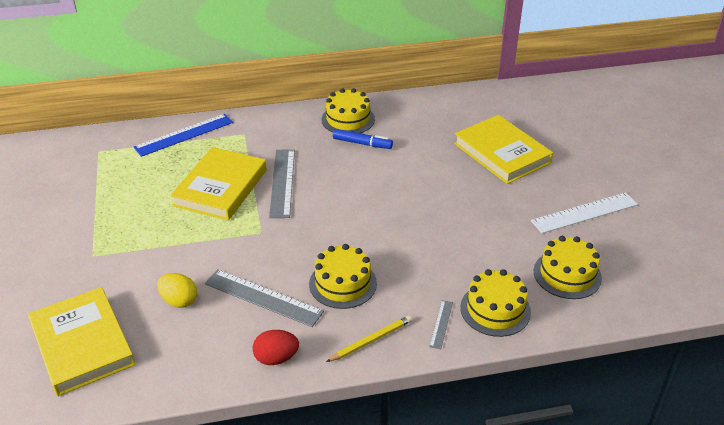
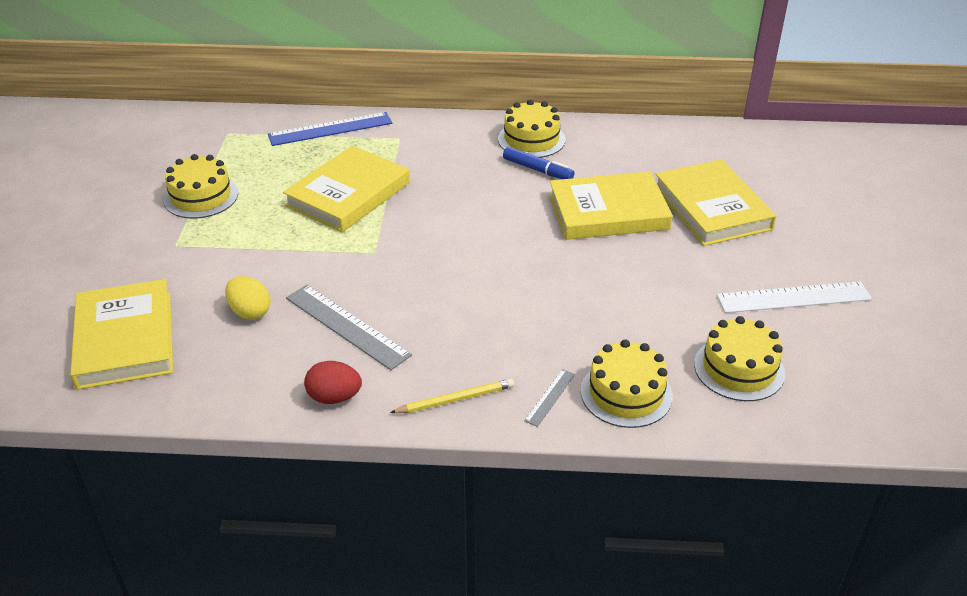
camera: 15 degrees right, 0 degrees up
(282, 182) = (422, 200): grey ruler -> none
(343, 283) = (448, 327): yellow cake -> yellow cake (201, 197)
(428, 169) = (608, 212): none -> yellow book

